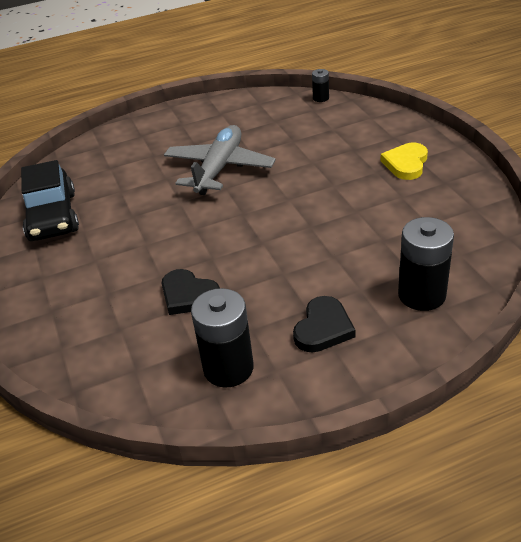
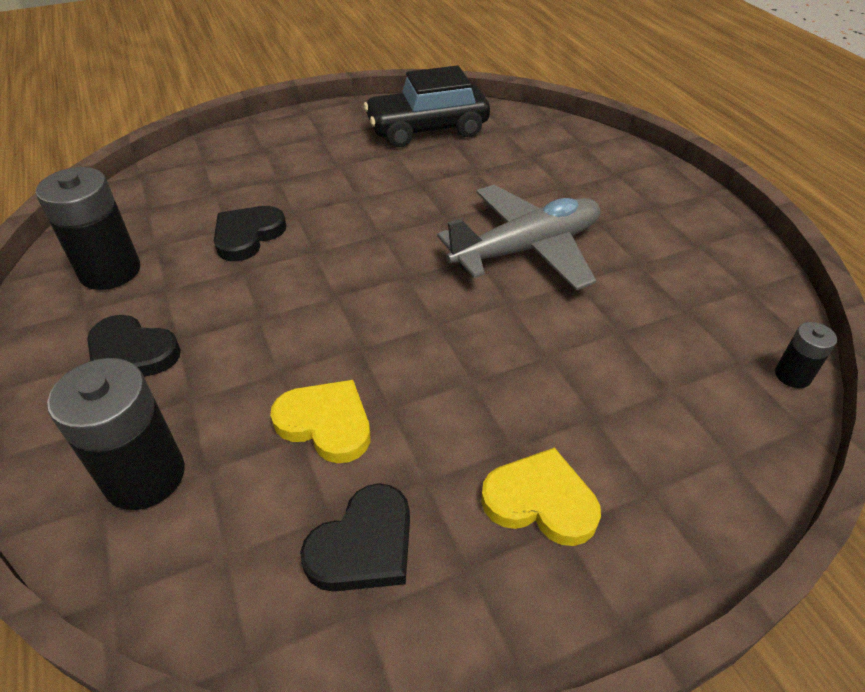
camera: 85 degrees right, 5 degrees up
(219, 168) = (526, 249): grey plane -> grey plane turned 45 degrees counterclockwise
(371, 232) = (326, 423): none -> yellow heart
(442, 211) = (363, 545): none -> black heart

